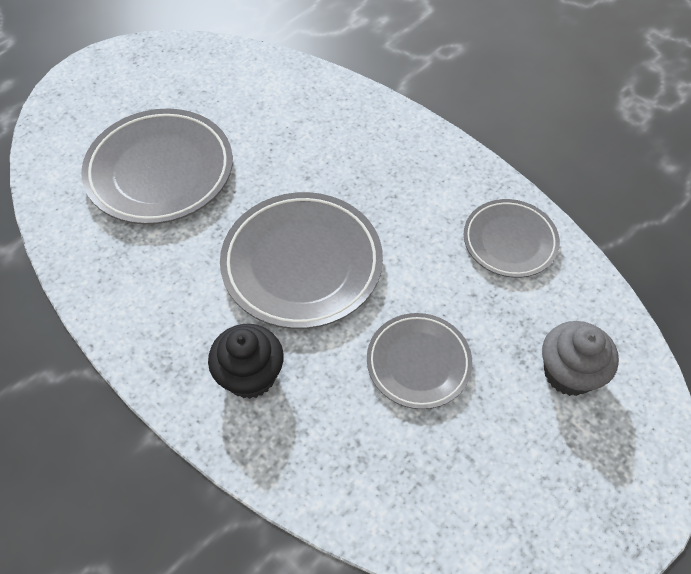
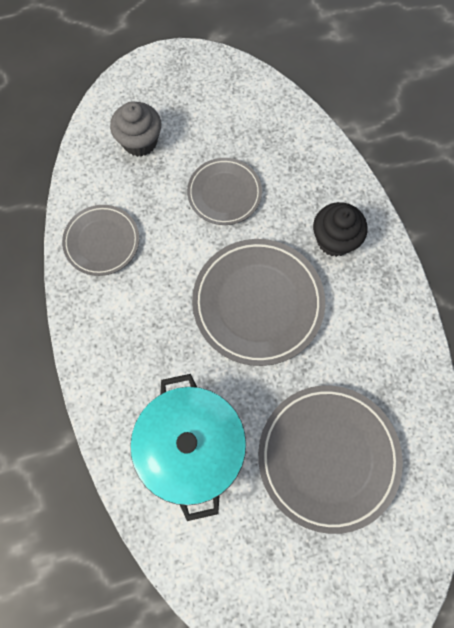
camera: 150 degrees left, 15 degrees up
(291, 125) = (191, 447): none -> turquoise pot

